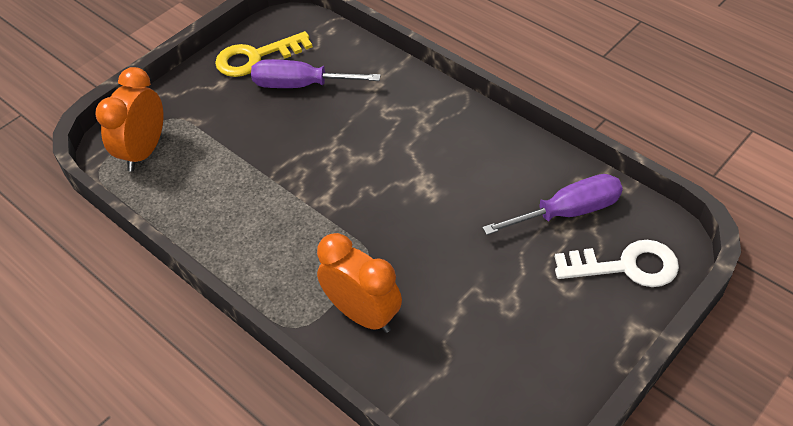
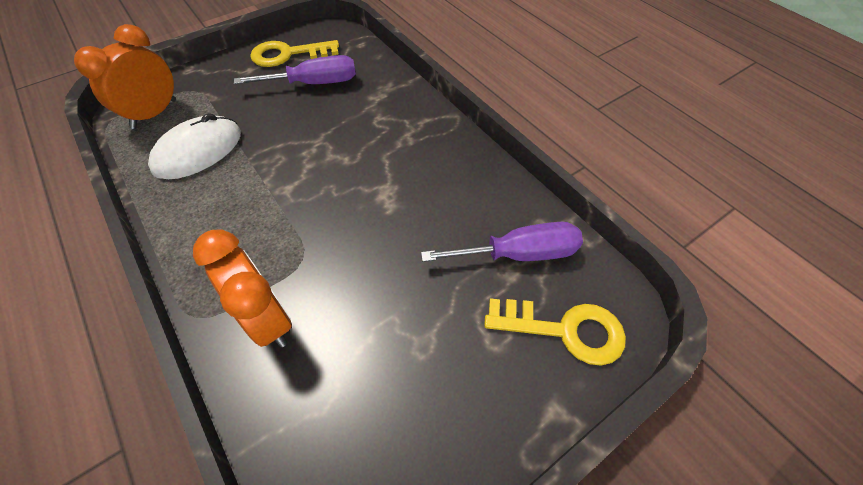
camera: 10 degrees right, 5 degrees up
(214, 180) = (198, 151): none -> white mouse
(300, 85) = (314, 83): purple screwdriver -> purple screwdriver turned 150 degrees clockwise
(626, 266) = (565, 330): white key -> yellow key

